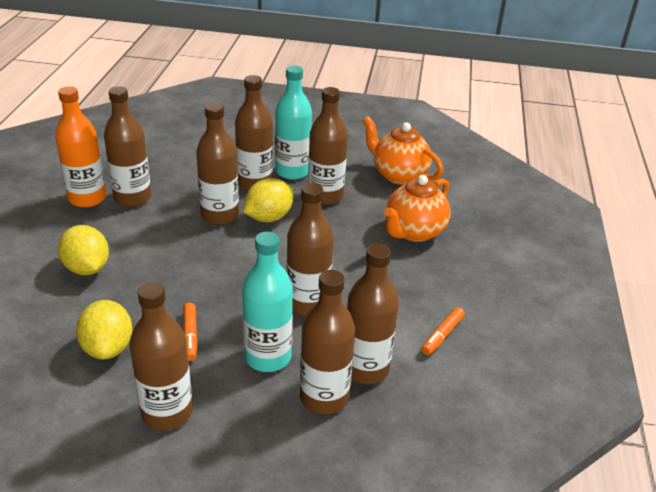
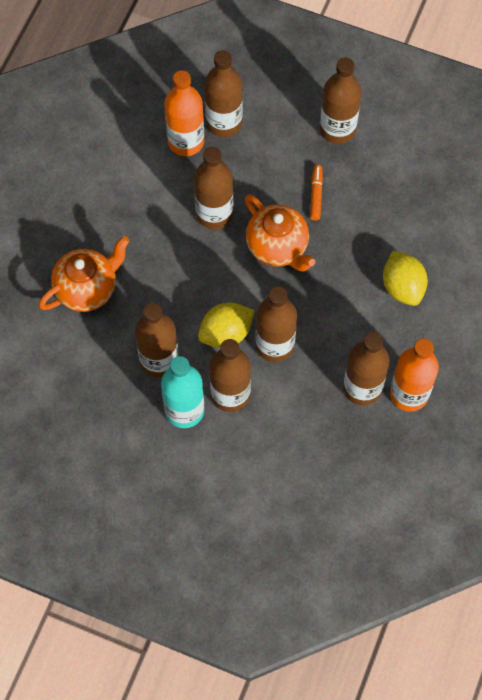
camera: 165 degrees left, 30 degrees up
(108, 348) = (380, 193): yellow lemon -> none
(267, 357) = (258, 164): turquoise bottle -> none
(365, 369) = (186, 141): brown bottle -> orange bottle
(398, 175) = (67, 385): orange teapot -> orange teapot (278, 247)
(442, 335) = (114, 162): orange marker -> none

